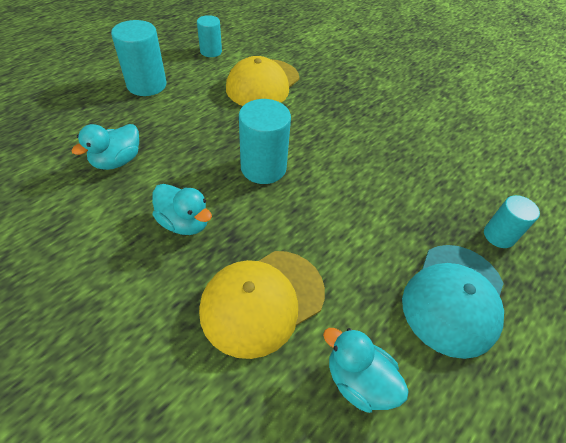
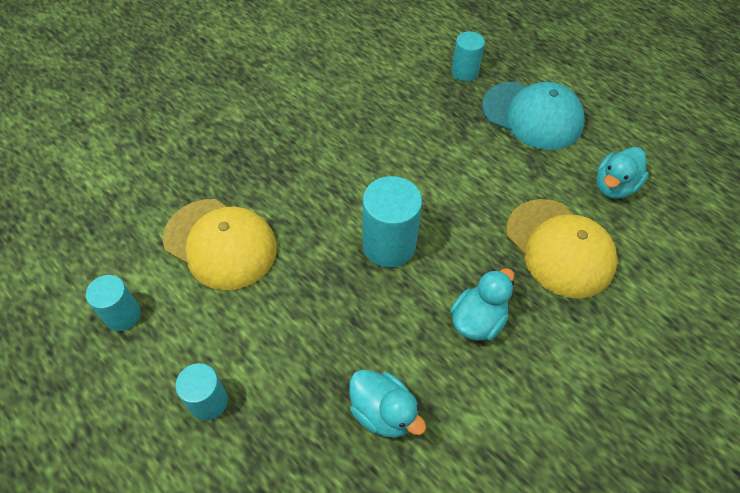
camera: 85 degrees left, 5 degrees up
(147, 85) = (208, 401): turquoise cylinder -> turquoise cylinder, size x0.62

